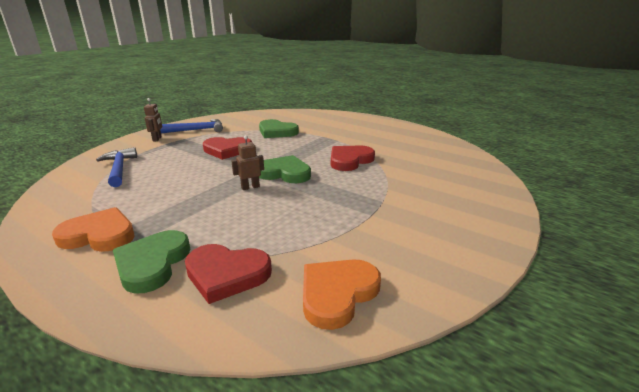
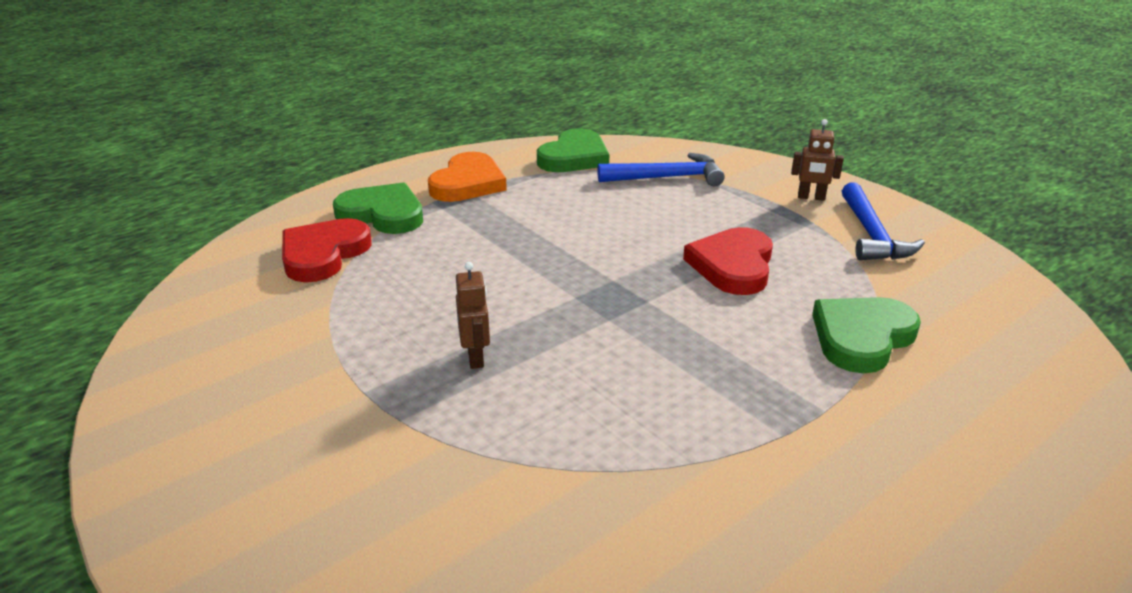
camera: 105 degrees right, 5 degrees up
(250, 187) = (543, 281): brown robot -> brown robot (476, 357)
(284, 173) = (588, 321): green heart -> green heart (574, 157)
(337, 294) = (219, 320): orange heart -> none
(350, 160) = (626, 423): red heart -> none

